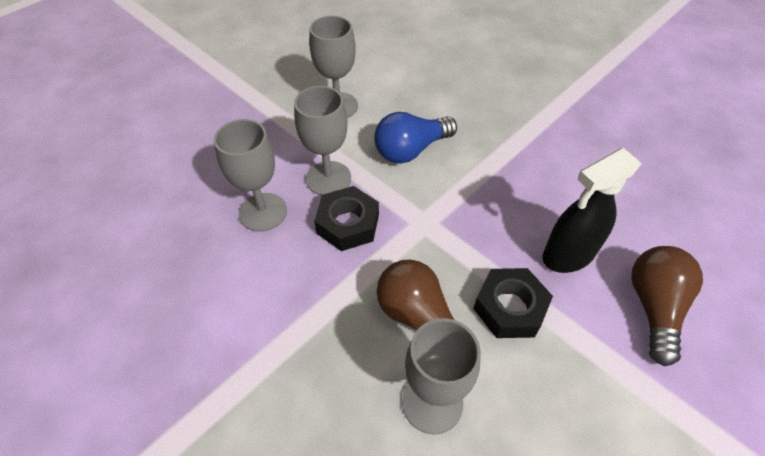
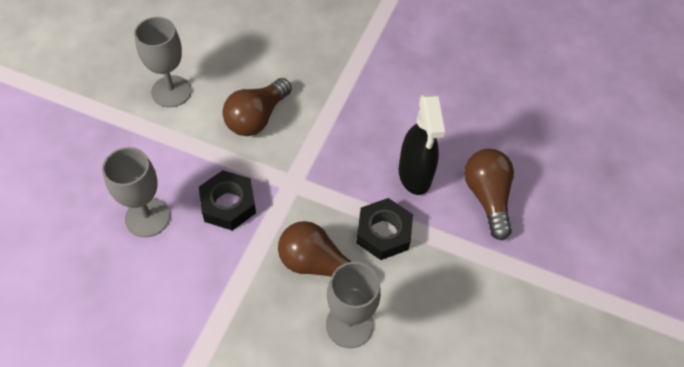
camera: 25 degrees left, 5 degrees up
(328, 178) = (193, 167): grey goblet -> none
(411, 150) = (257, 117): blue light bulb -> brown light bulb
(567, 255) = (415, 175): black spray bottle -> black spray bottle turned 45 degrees counterclockwise

